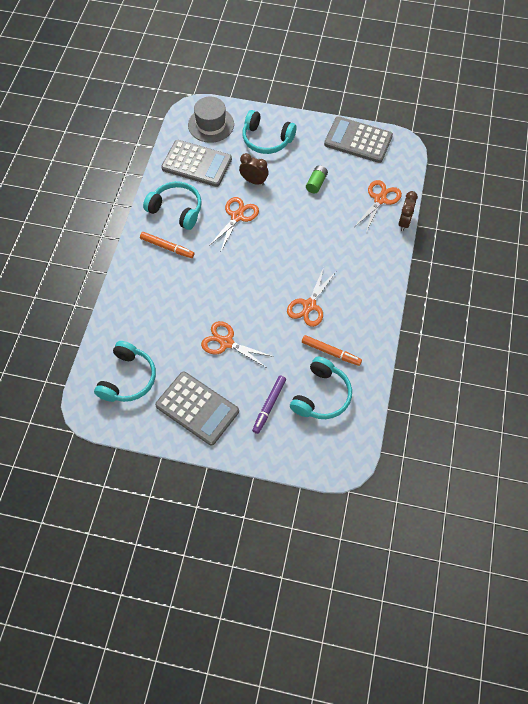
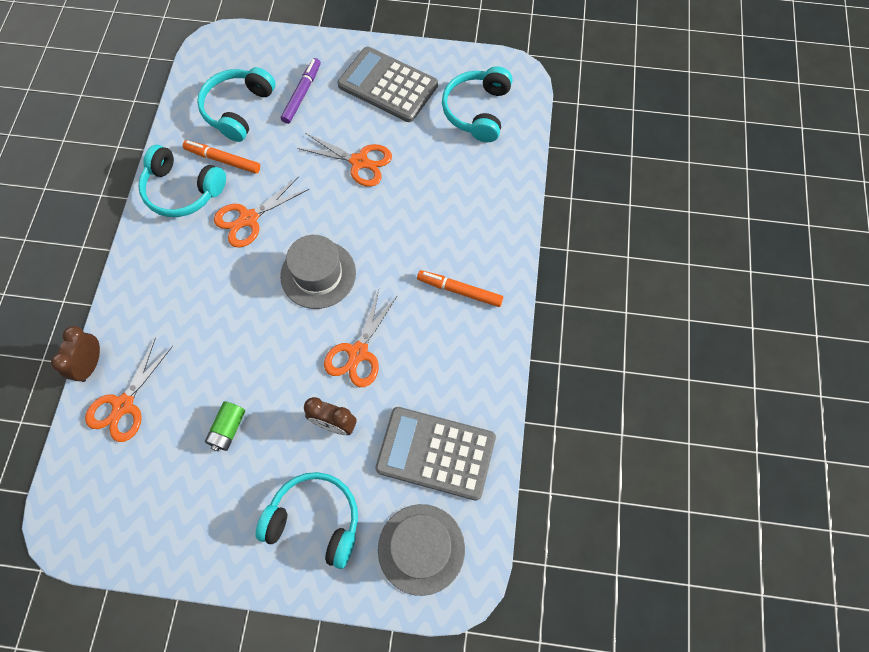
camera: 175 degrees right, 5 degrees up
(176, 209) = (456, 357): turquoise headphones -> turquoise headphones (182, 190)
(260, 264) = (318, 274): none -> grey hat
(309, 305) = (248, 219): orange scissors -> orange scissors turned 150 degrees counterclockwise
(358, 140) = (145, 534): grey calculator -> none

